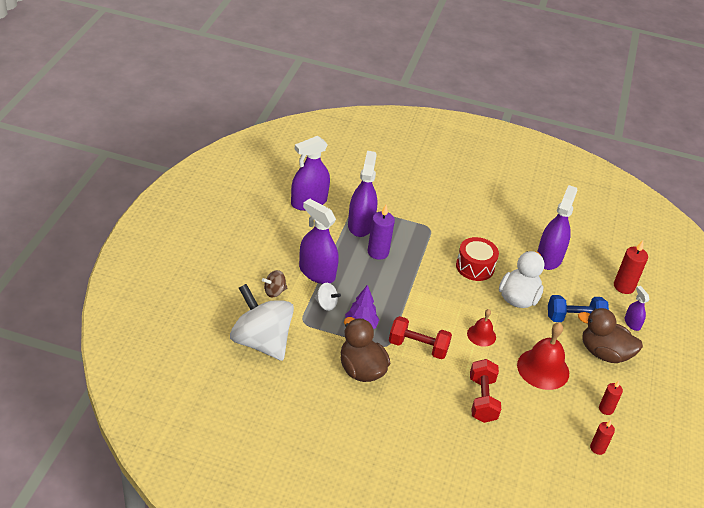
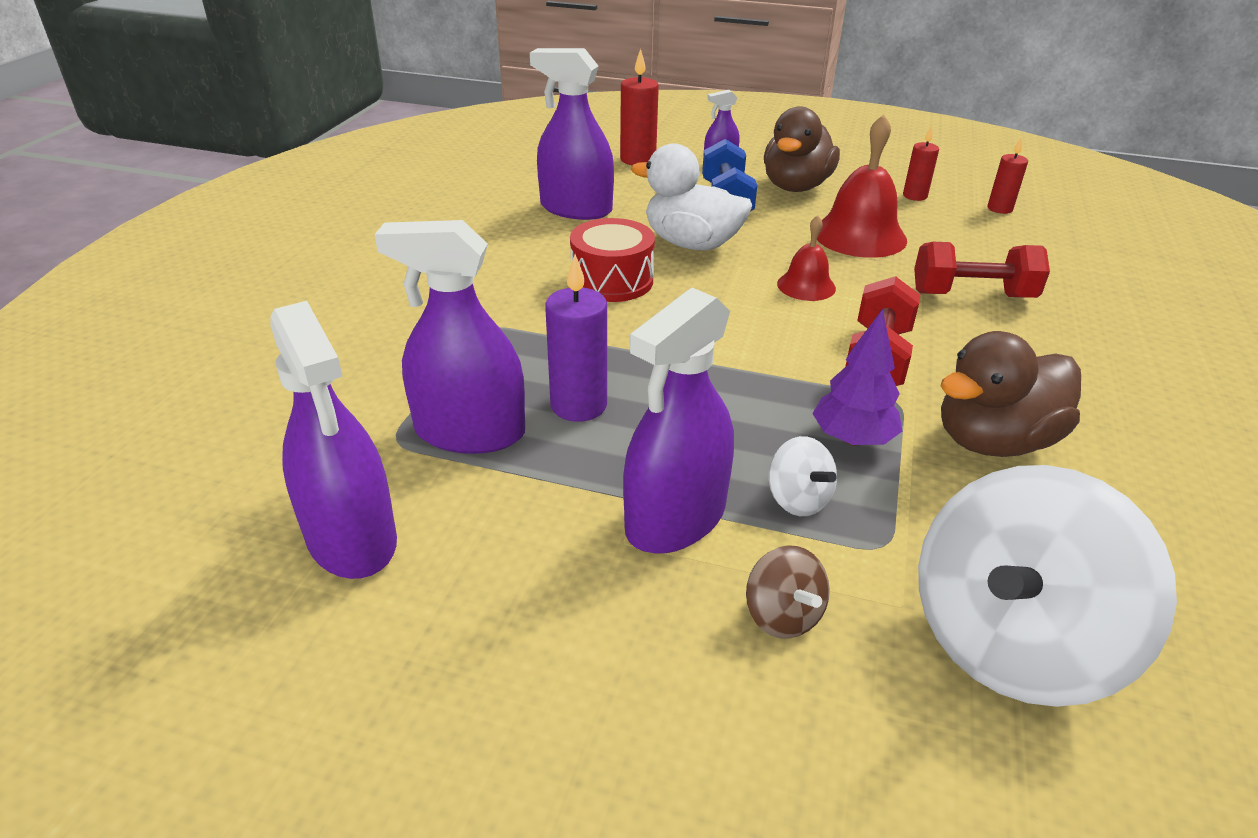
camera: 85 degrees left, 5 degrees down
(326, 304) = (798, 499): white spinning top -> white spinning top turned 120 degrees clockwise

